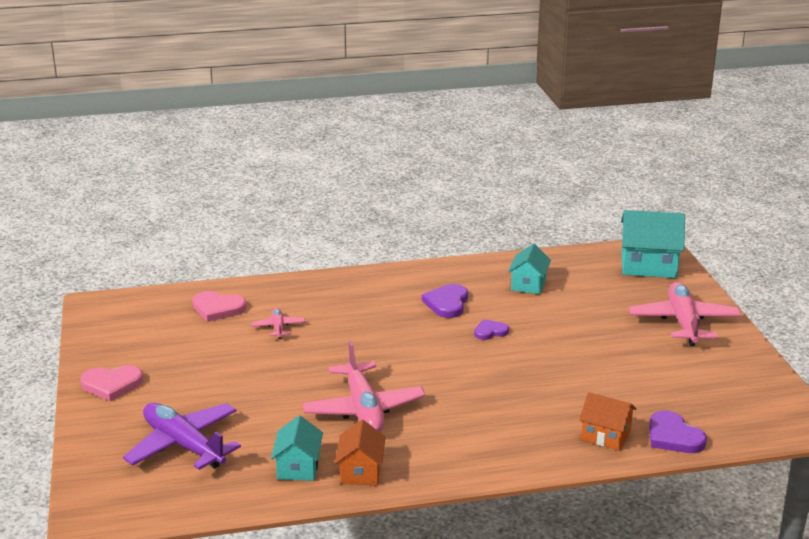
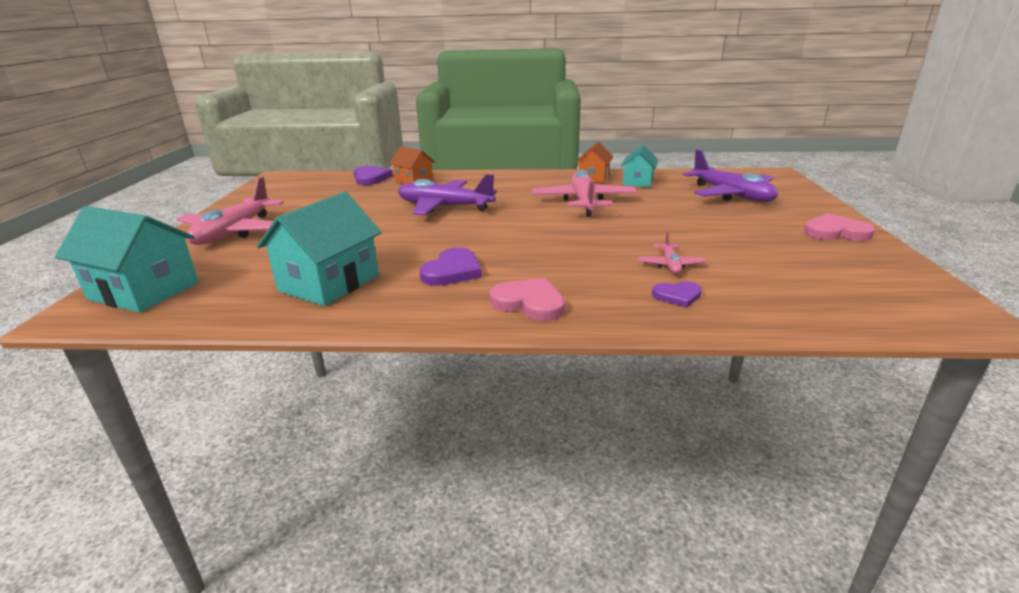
camera: 165 degrees left, 0 degrees up
(218, 308) = (763, 294): pink heart -> pink heart (529, 303)
(490, 332) = (430, 241): purple heart -> purple heart (677, 296)
(517, 382) = (444, 207): none -> purple plane
(528, 284) = (329, 283): turquoise house -> turquoise house, size x1.64

